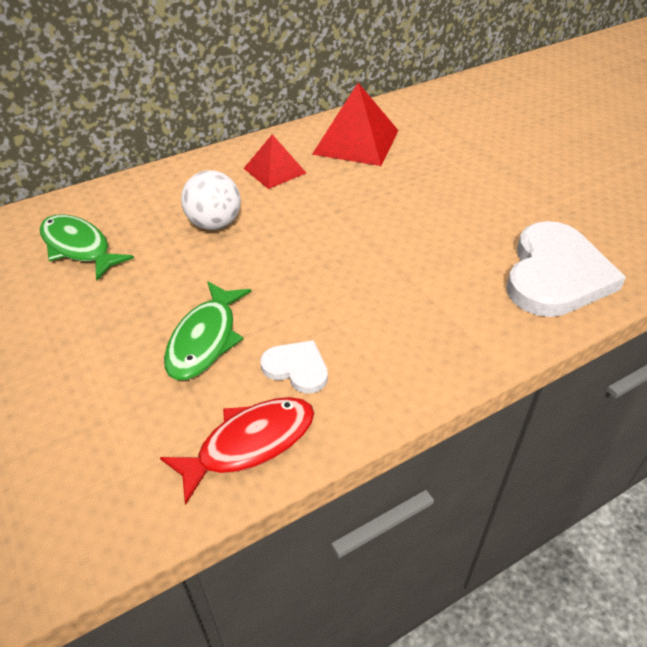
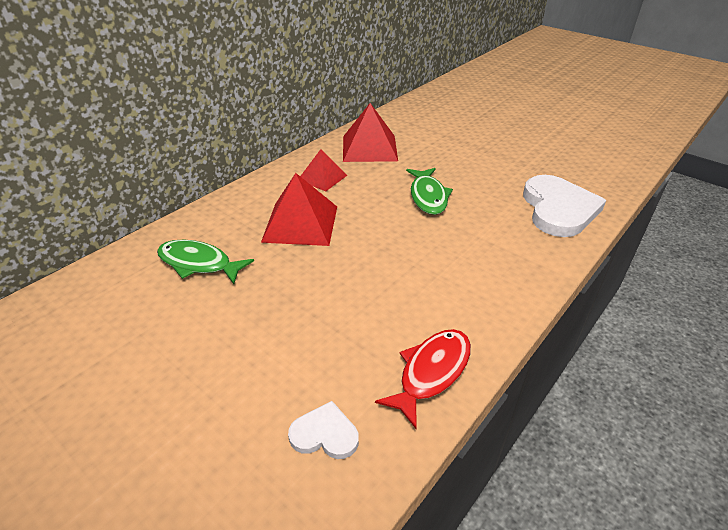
camera: 20 degrees left, 5 degrees down
(205, 339) = (348, 307): green fish -> green fish (428, 196)
(214, 224) = (300, 223): white ball -> red pyramid
(296, 368) = (430, 310): white heart -> white heart (325, 434)

